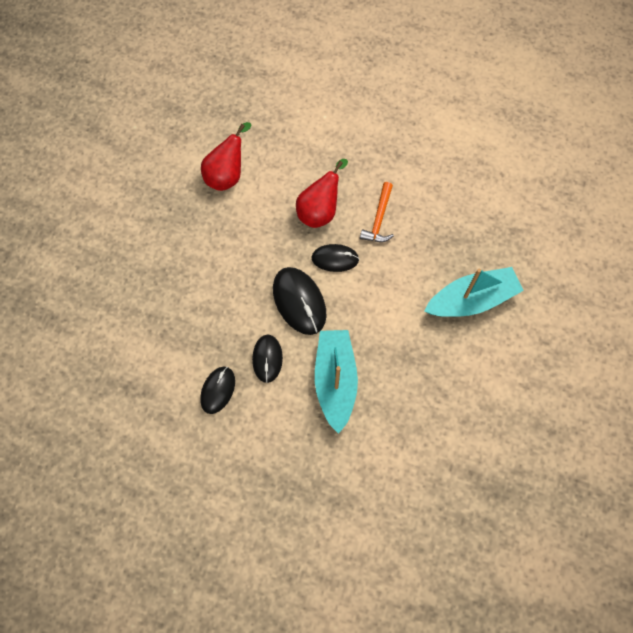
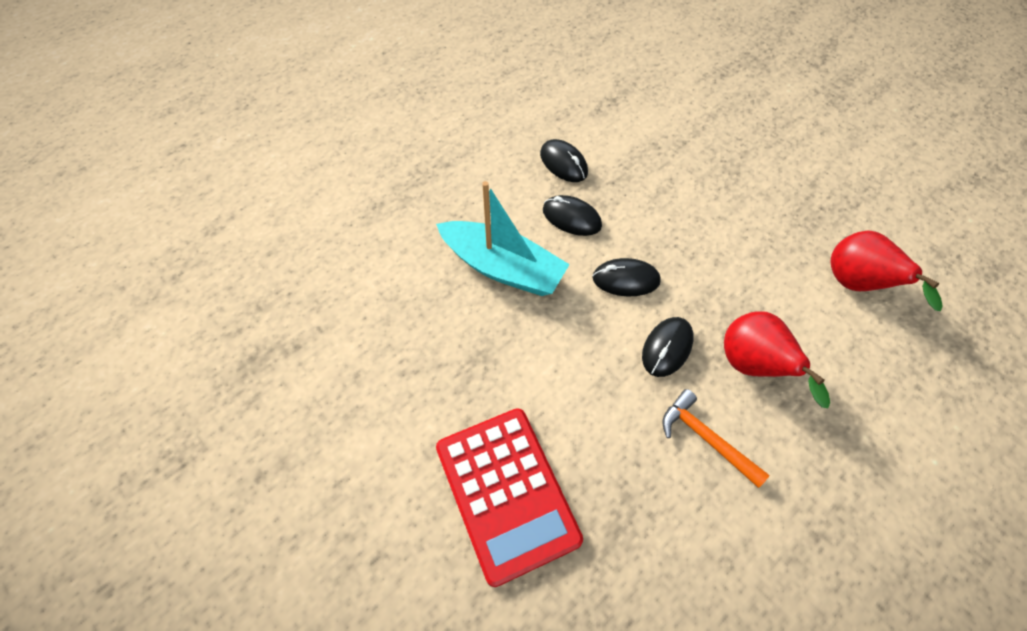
camera: 120 degrees right, 10 degrees down
(299, 302) = (626, 279): black mouse -> black mouse, size x0.64
(472, 299) = (507, 493): turquoise boat -> red calculator

